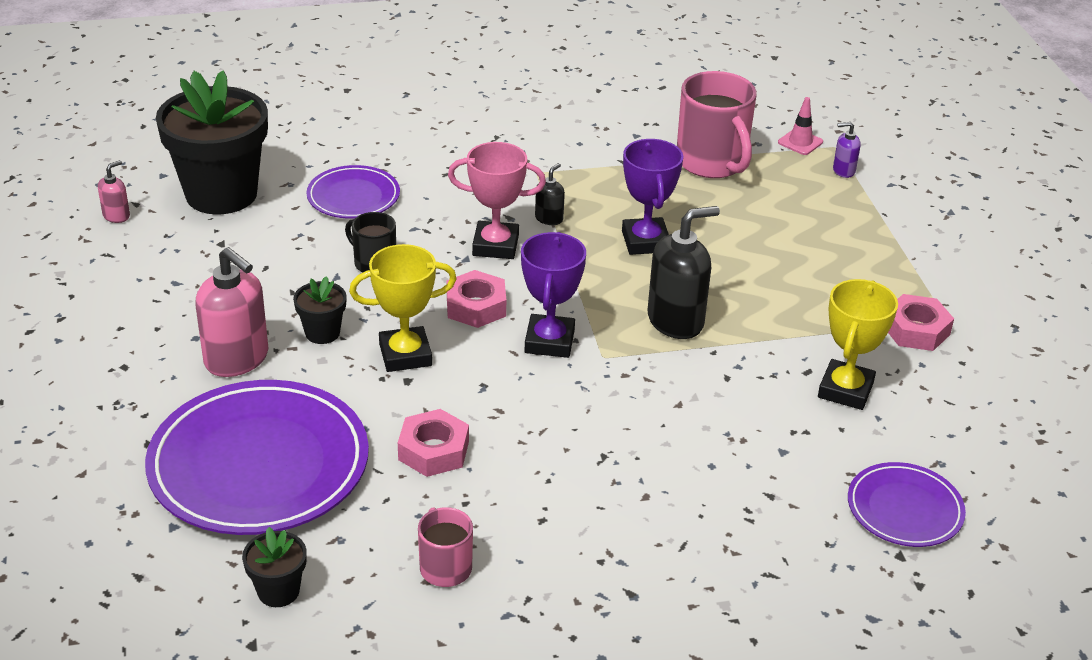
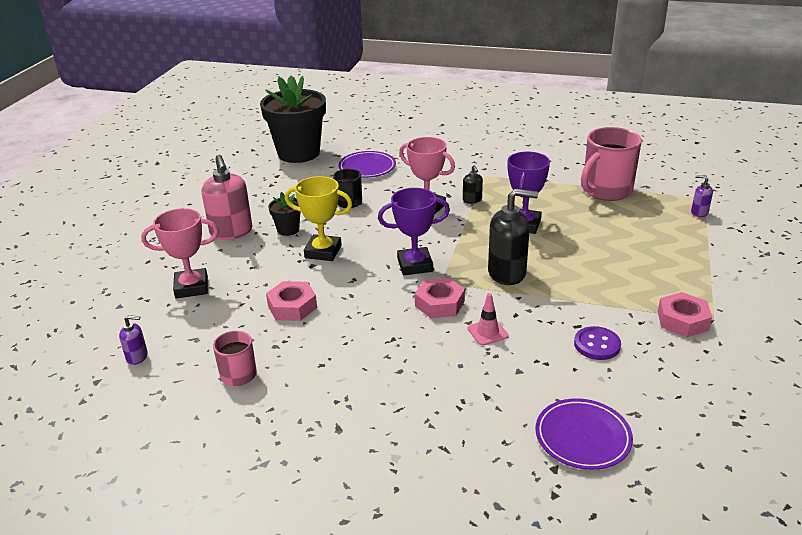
camera: 30 degrees right, 5 degrees down
(116, 216) = (237, 153): pink soap dispenser -> none
(259, 465) = (191, 287): purple plate -> pink trophy
(278, 591) = (137, 357): black flower pot -> purple soap dispenser
(476, 306) = (387, 236): pink nut -> pink nut (439, 303)
(549, 218) = (472, 200): black soap dispenser -> black soap dispenser turned 105 degrees clockwise
(549, 341) = (415, 265): purple trophy -> purple trophy turned 45 degrees clockwise
(712, 162) = (605, 191): pink mug -> pink mug turned 45 degrees clockwise
(800, 142) = (678, 191): pink traffic cone -> pink traffic cone (487, 332)
(845, 390) = (597, 345): yellow trophy -> purple button

